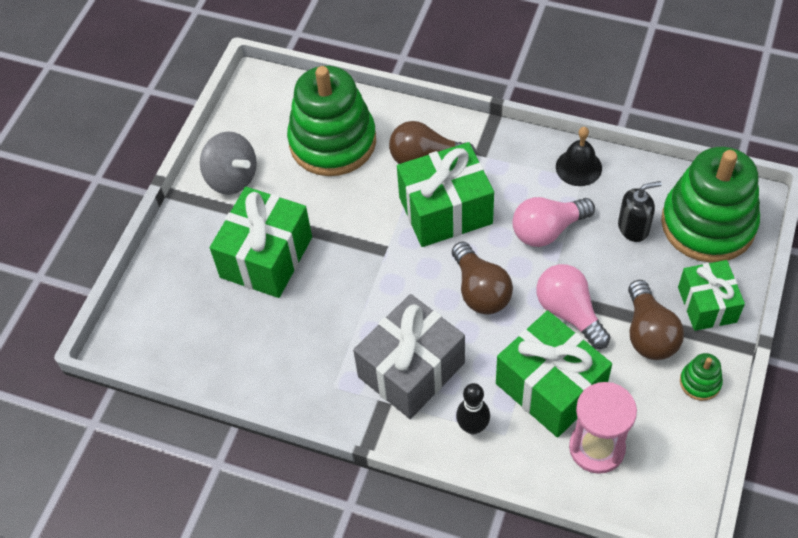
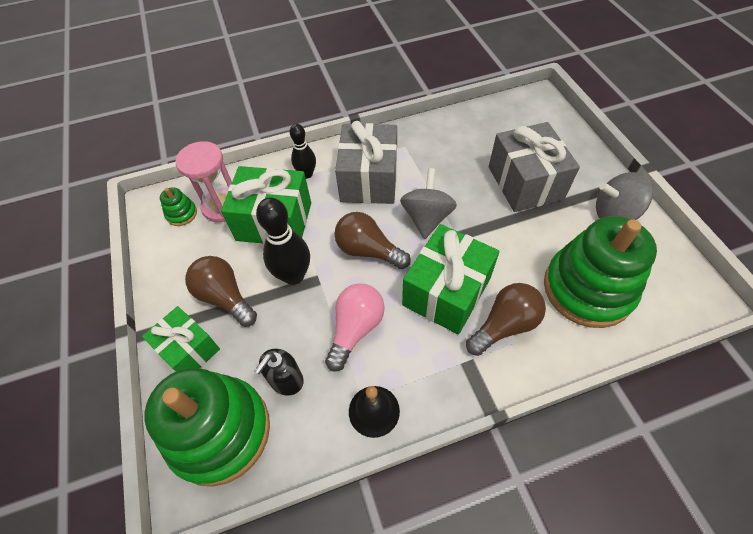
camera: 140 degrees right, 0 degrees up
(266, 257) = (525, 183): green gift -> grey gift
(396, 286) = (426, 218): none -> grey spinning top
(569, 312) = (293, 275): pink light bulb -> black bowling pin
(700, 382) = (170, 286): green stacking toy -> green stacking toy (181, 214)

